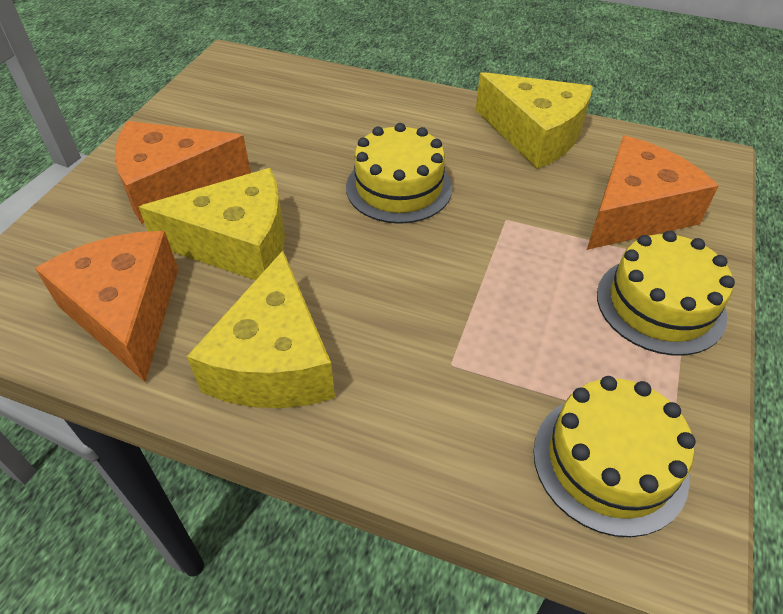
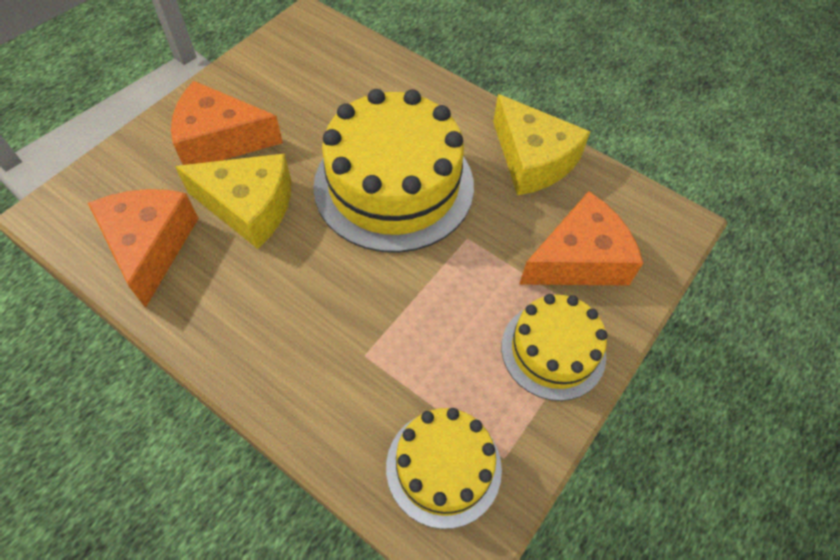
camera: 15 degrees right, 10 degrees up
(274, 361) = (239, 316): yellow cheese -> none
(399, 187) = (394, 185): yellow cake -> yellow cake, size x1.78

